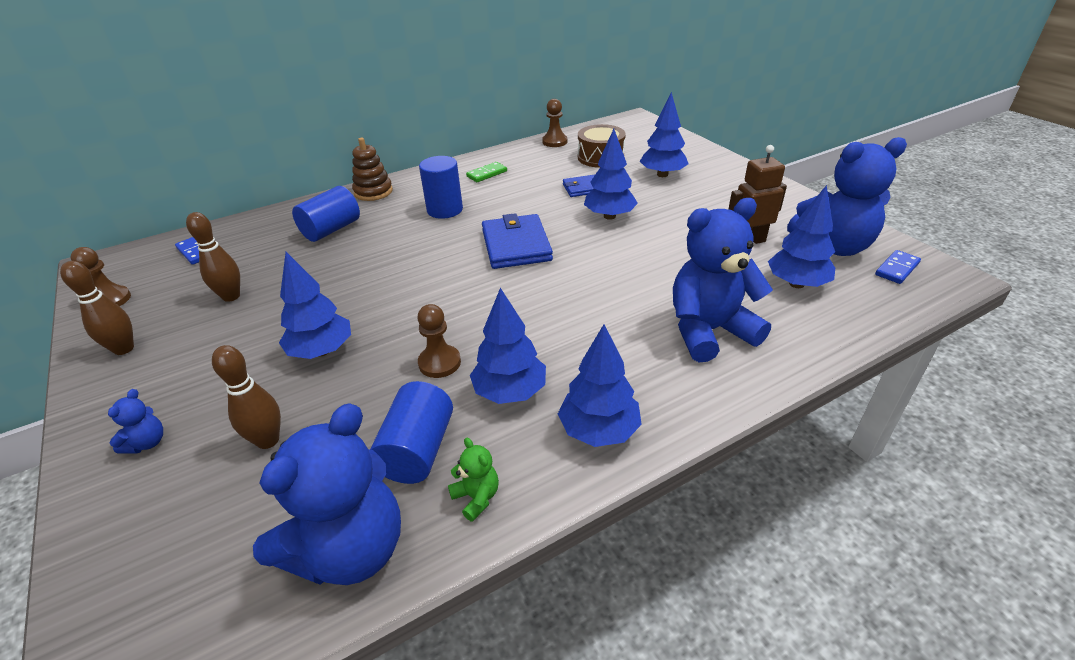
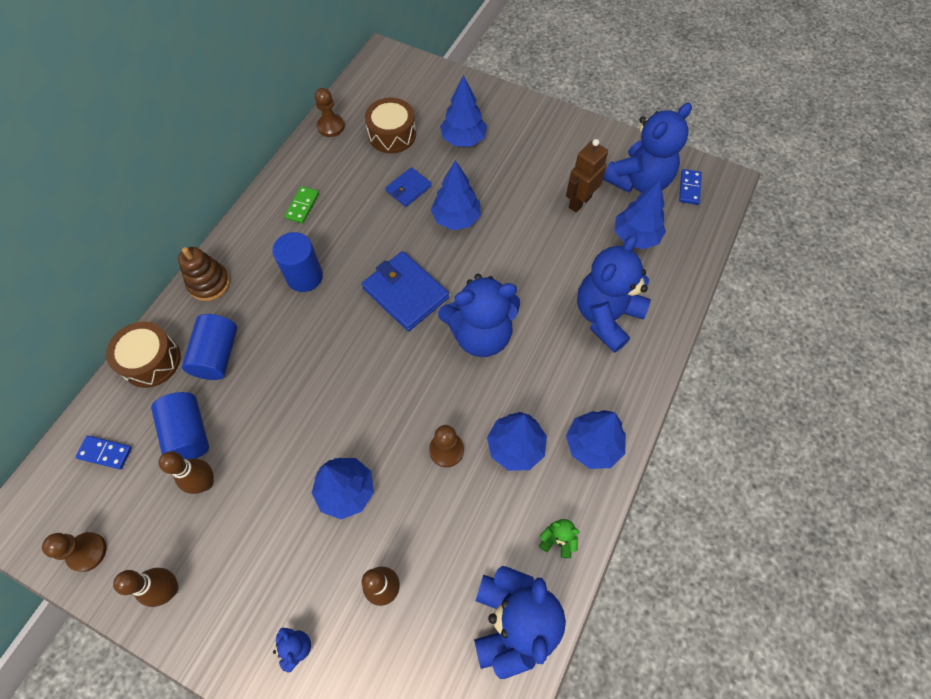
camera: 35 degrees left, 25 degrees up
(286, 217) = (151, 361): none -> brown drum
(417, 450) = (494, 530): blue cylinder -> blue cylinder (188, 433)
(558, 295) = (480, 334): none -> blue teddy bear

